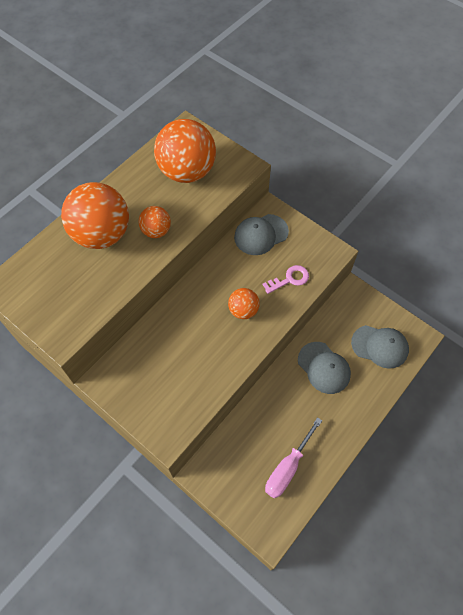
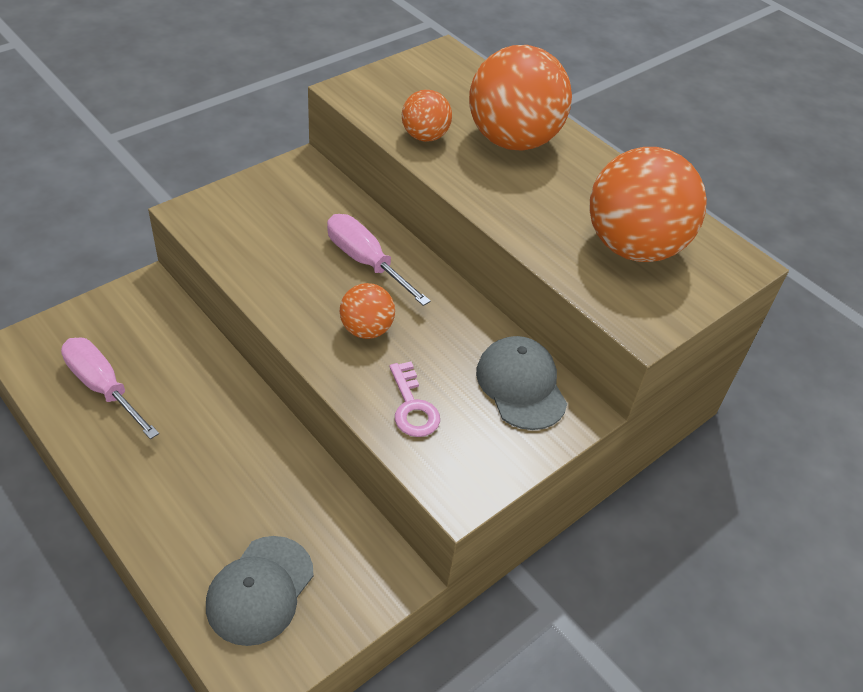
camera: 95 degrees right, 15 degrees down
(156, 231) = (509, 194): orange ball -> orange ball (425, 136)
(189, 321) = (366, 262): none -> pink screwdriver
(324, 367) = (251, 480): grey cap -> none

